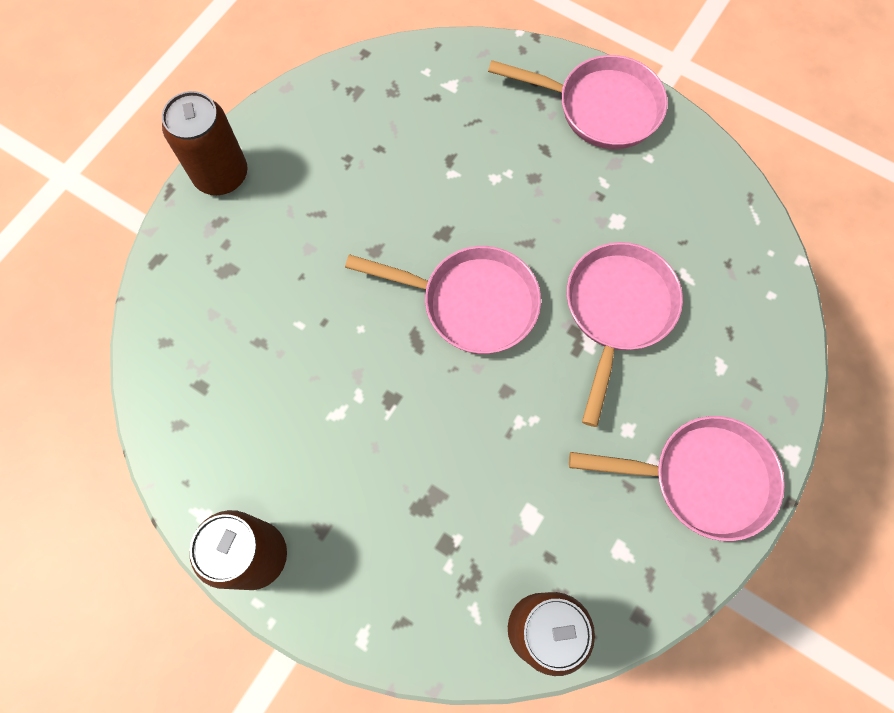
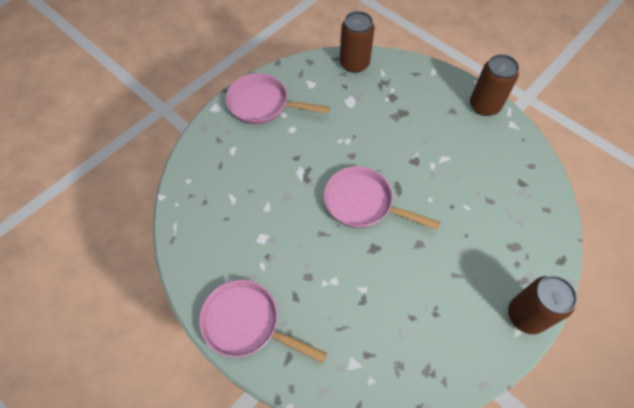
camera: 170 degrees left, 10 degrees down
(617, 311) = (279, 185): pink pan -> none

